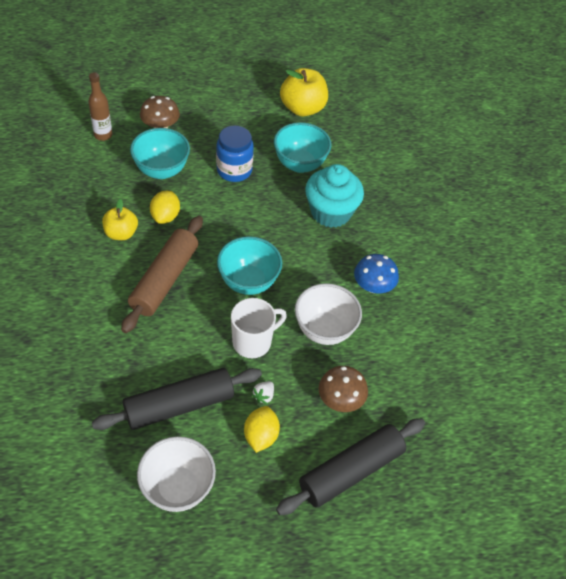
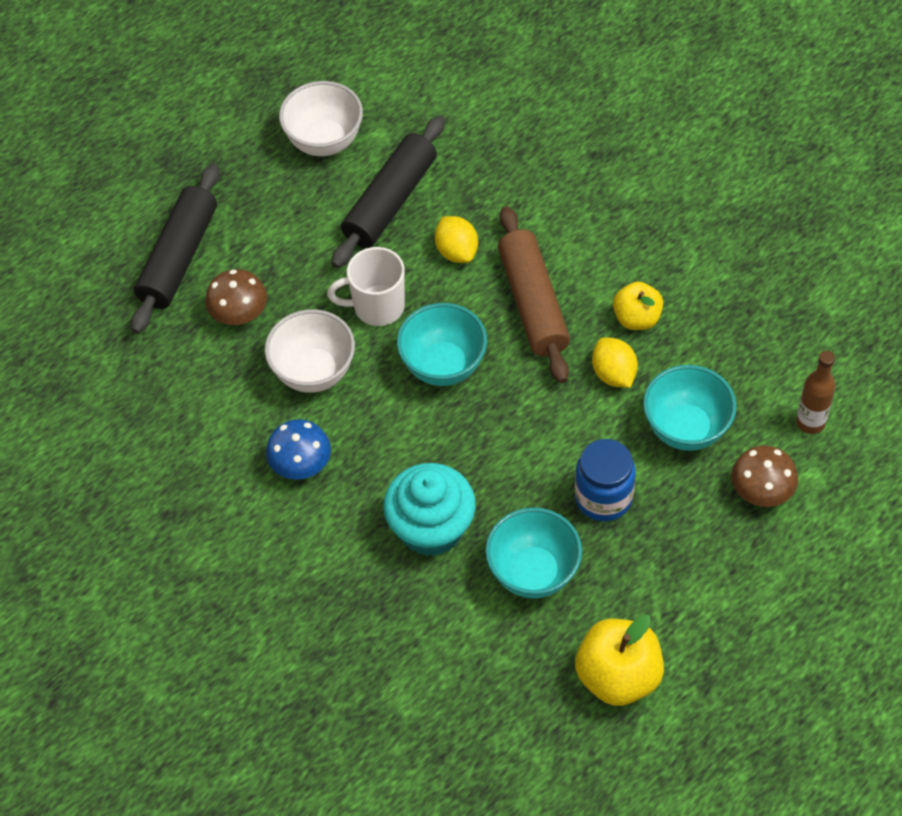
camera: 150 degrees right, 5 degrees up
(253, 342) = (377, 307): white mug -> white mug turned 60 degrees clockwise
(261, 436) = (289, 229): yellow lemon -> yellow lemon (456, 251)
(264, 396) = (318, 264): white strawberry -> none

